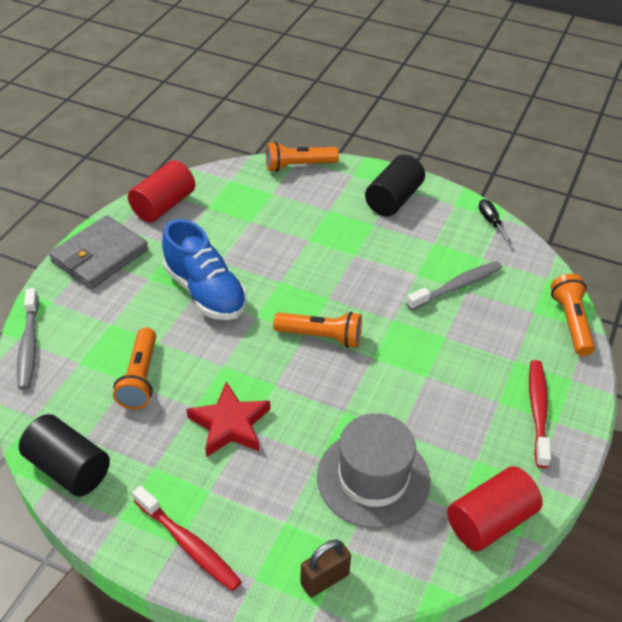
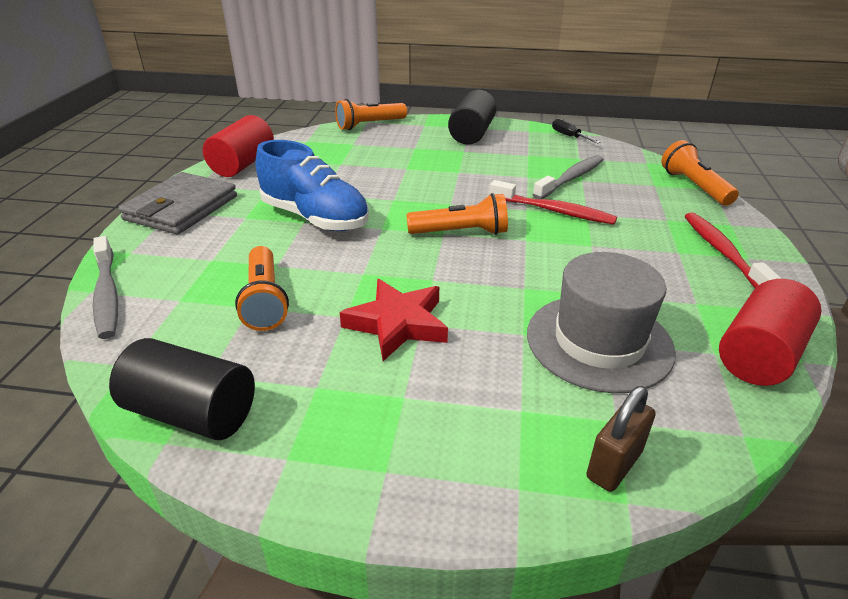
camera: 15 degrees left, 10 degrees down
(189, 545) = (404, 467): red toothbrush -> red toothbrush (554, 211)

